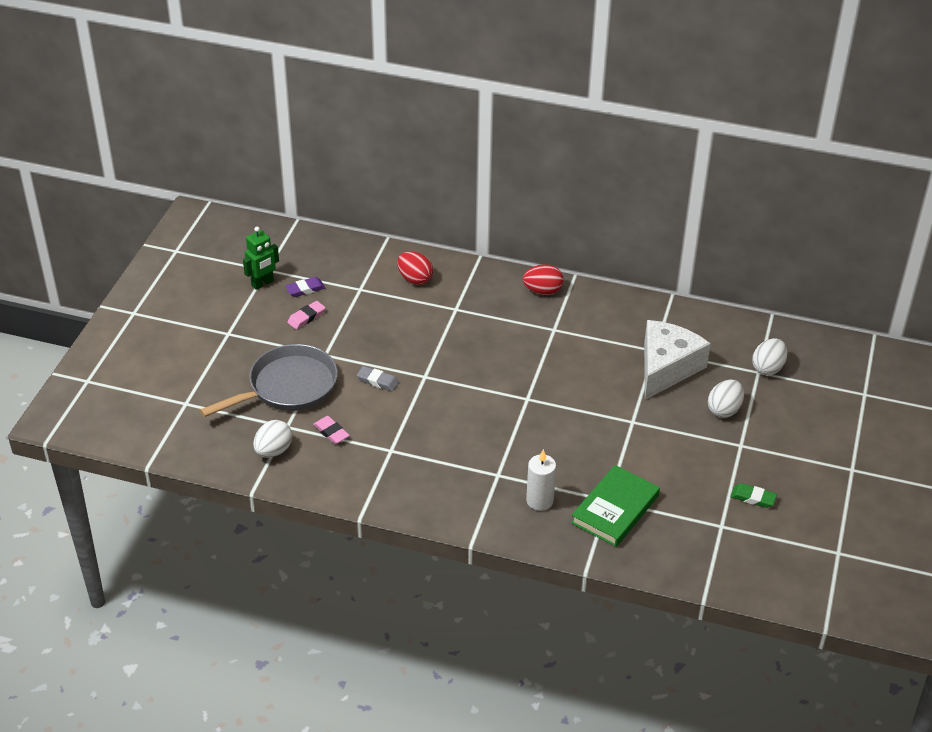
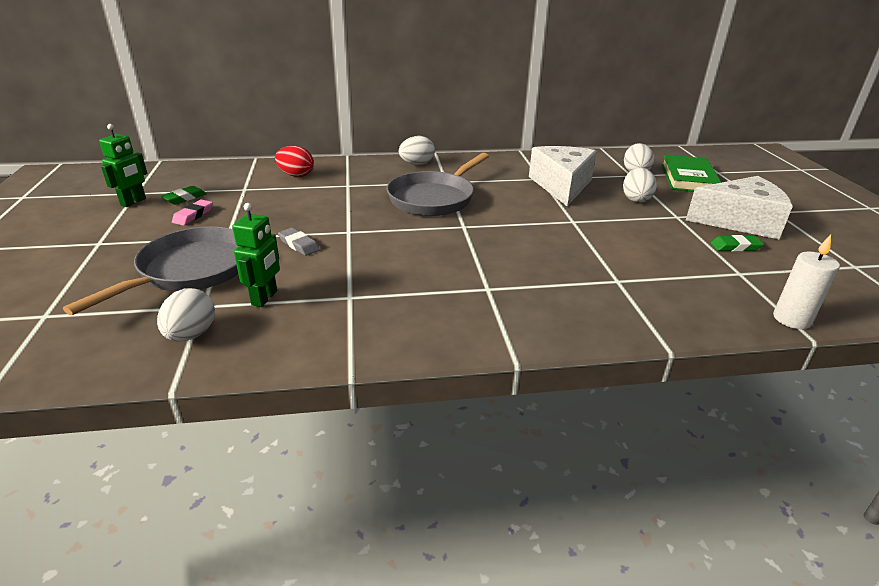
camera: 25 degrees left, 10 degrees down
(305, 289) = (184, 198): purple eraser -> green eraser
(331, 432) = (265, 298): pink eraser -> green robot
(377, 381) = (299, 245): grey eraser -> grey eraser turned 45 degrees clockwise
(526, 352) = (434, 198): none -> grey pan
(539, 501) = (552, 299): white candle -> white candle (791, 319)
(542, 291) = (417, 164): red egg -> white egg
(615, 509) = (633, 286): green book -> green book (688, 178)
(796, 470) = (739, 221): none -> white cheese

